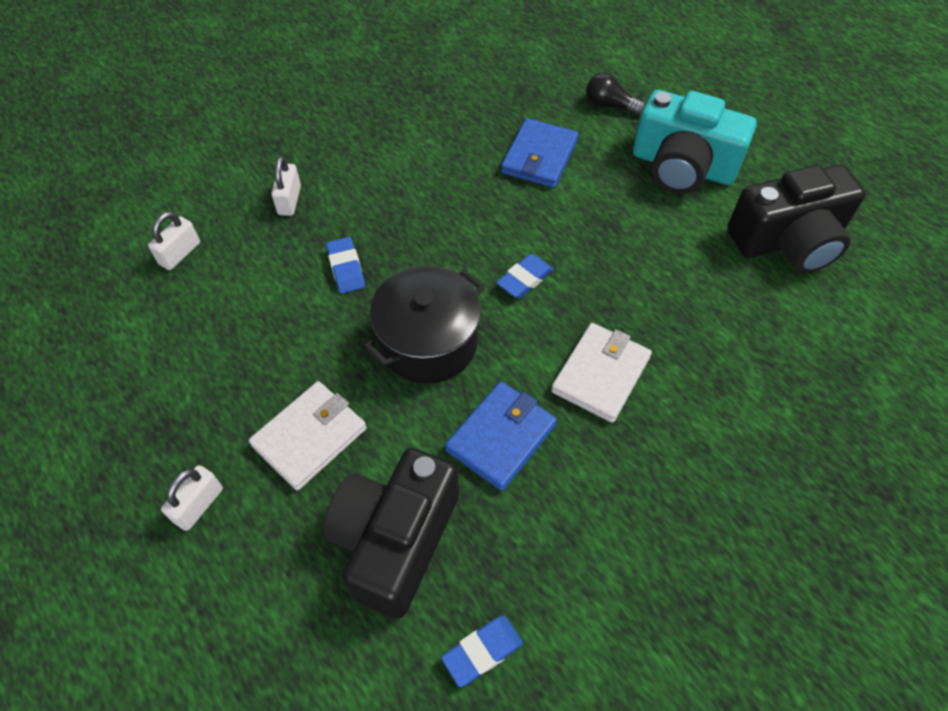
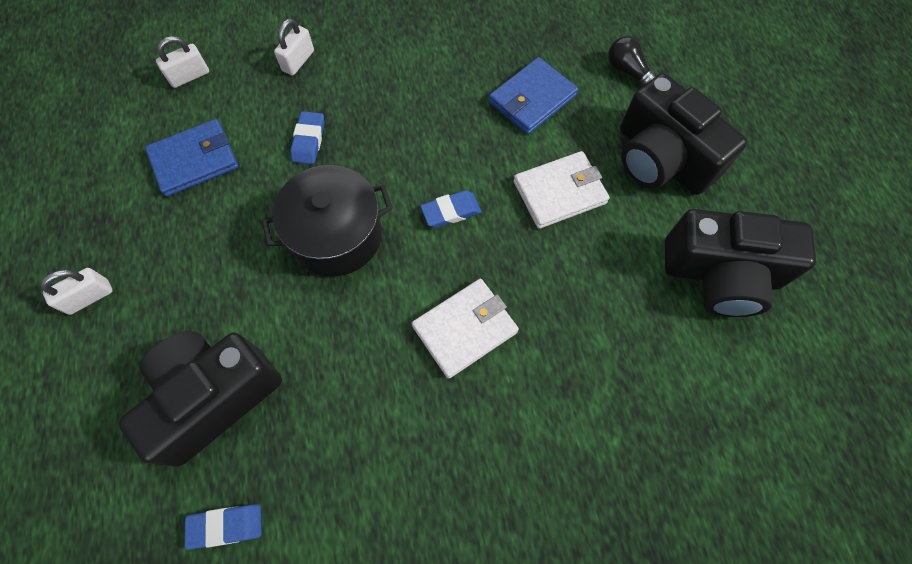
camera: 25 degrees right, 10 degrees up
(309, 437) = (199, 278): white wallet -> white wallet (559, 192)
(501, 437) = (347, 348): blue wallet -> blue wallet (194, 160)
(682, 166) = (661, 158): turquoise camera -> black camera

